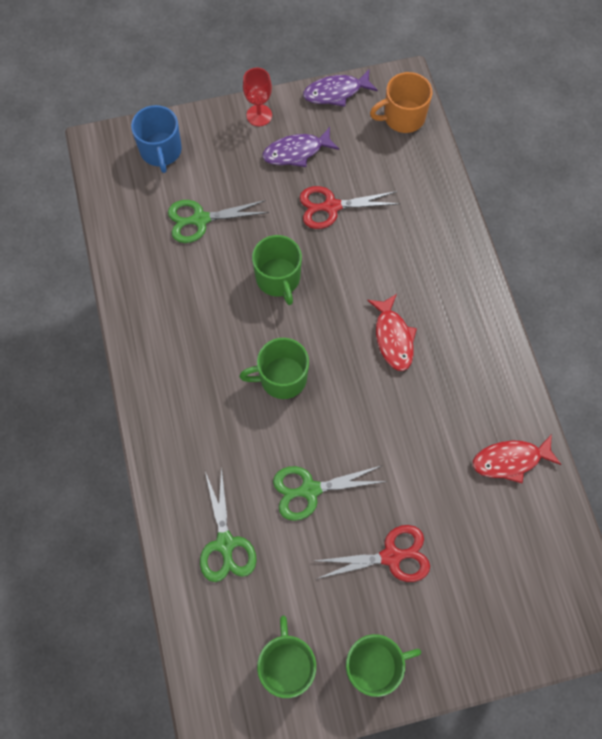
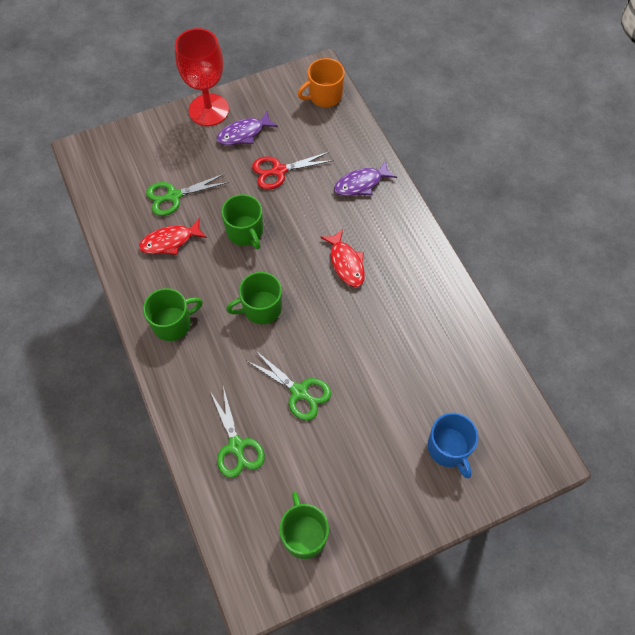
camera: 10 degrees left, 5 degrees down
(161, 151) = (133, 148): blue mug -> blue mug (448, 448)
(259, 115) = (209, 110): red goblet -> red goblet, size x1.91
(310, 490) = (299, 392): green scissors -> green scissors turned 120 degrees counterclockwise
(336, 92) = (268, 84): purple fish -> purple fish (361, 184)
(373, 665) = (375, 522): green mug -> green mug (173, 323)
(391, 556) = (374, 433): red scissors -> none
(510, 460) = (456, 342): red fish -> red fish (170, 241)

